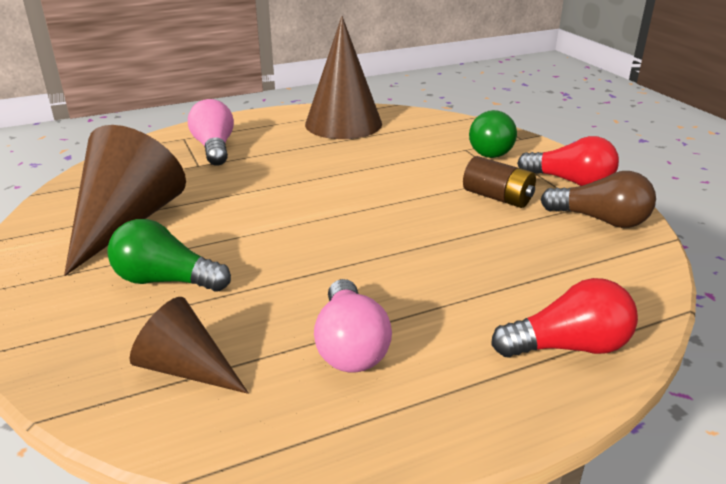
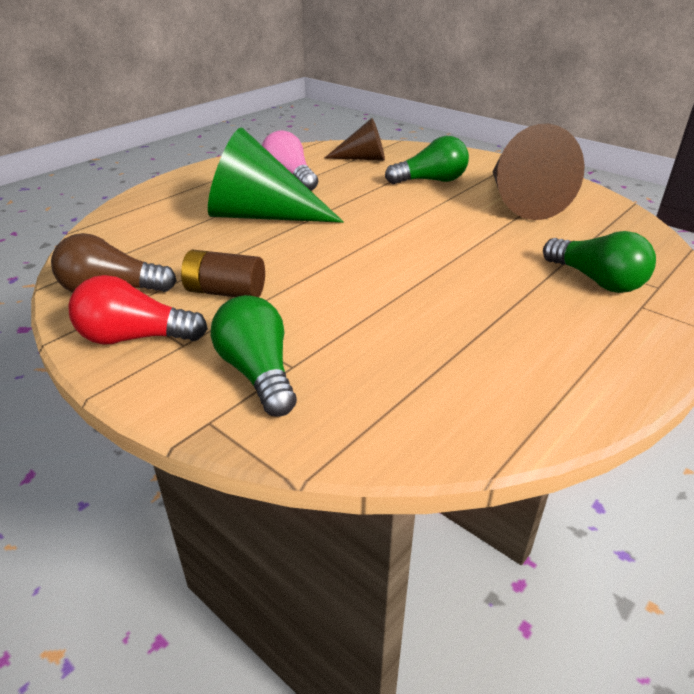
camera: 155 degrees right, 5 degrees up
(214, 148) = (596, 281): pink light bulb -> green light bulb
(343, 124) = (515, 373): brown cone -> none
(431, 275) = (261, 215): none -> green cone
(568, 346) = (161, 199): red light bulb -> none

